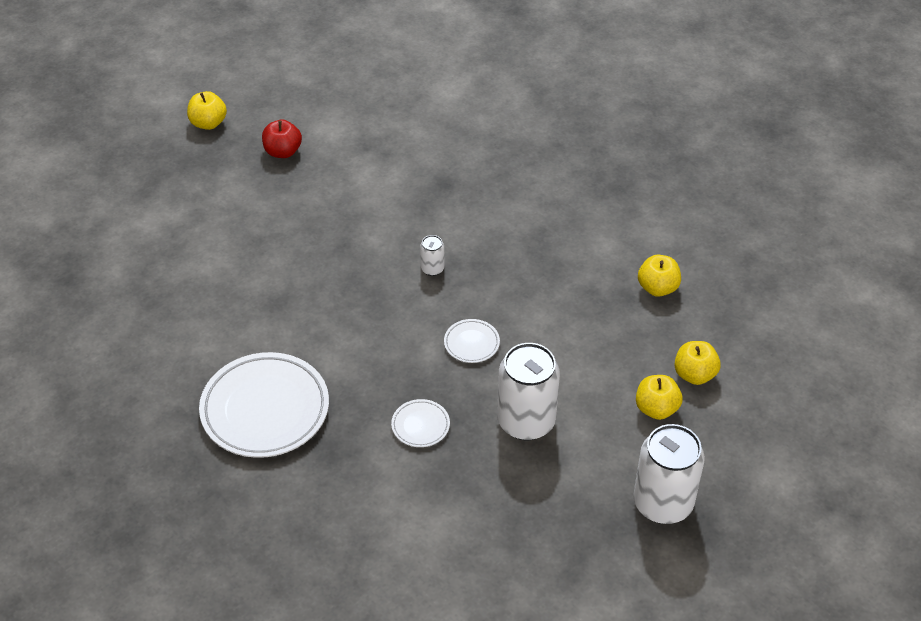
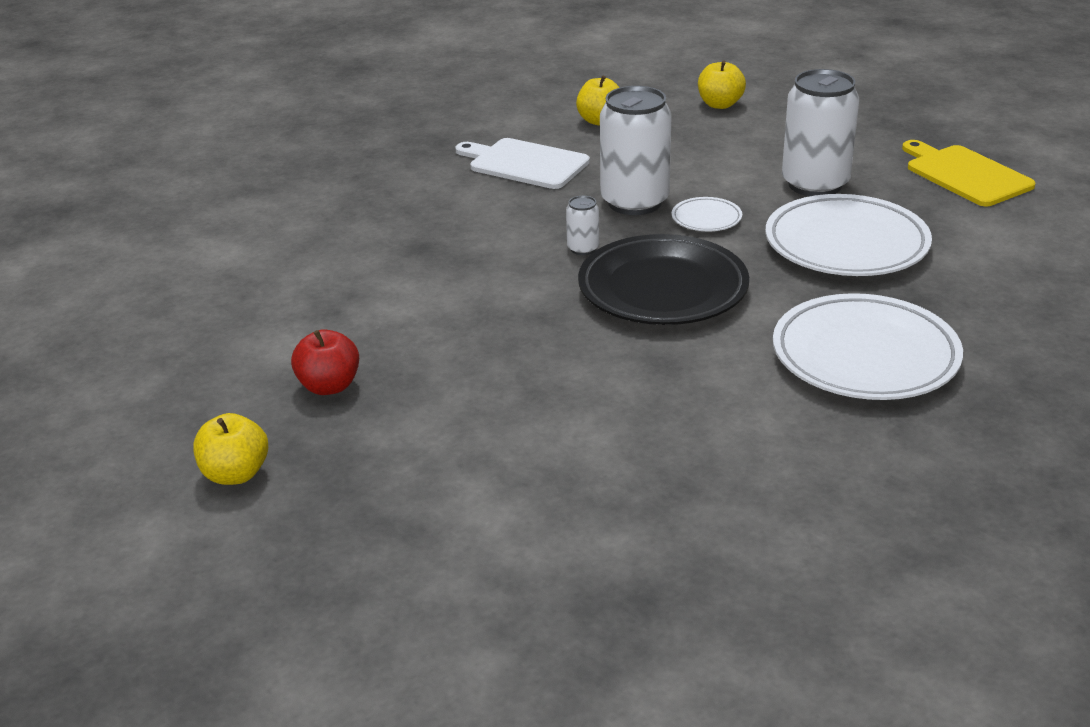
camera: 90 degrees left, 15 degrees down
(369, 309) = (663, 289): none -> black plate
(420, 425) = (846, 244): white plate -> white plate, size x2.22
(538, 535) = (965, 174): none -> yellow cutting board
(575, 238) = (524, 163): none -> white cutting board
(656, 408) = (772, 121): yellow apple -> none
(663, 503) = (891, 118): white can -> white can (634, 202)

